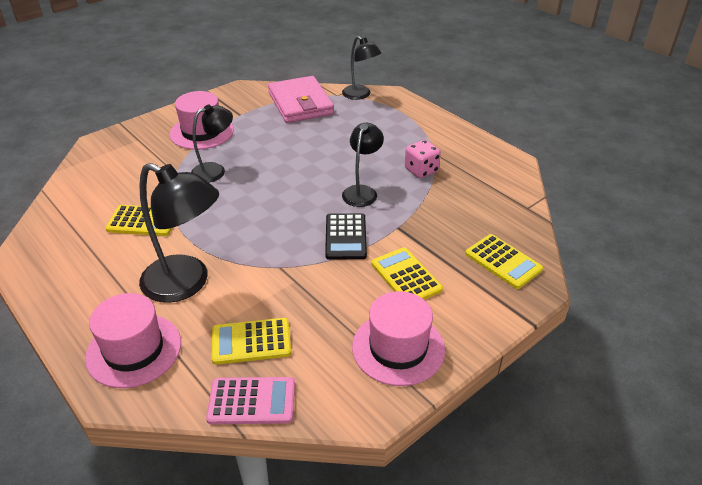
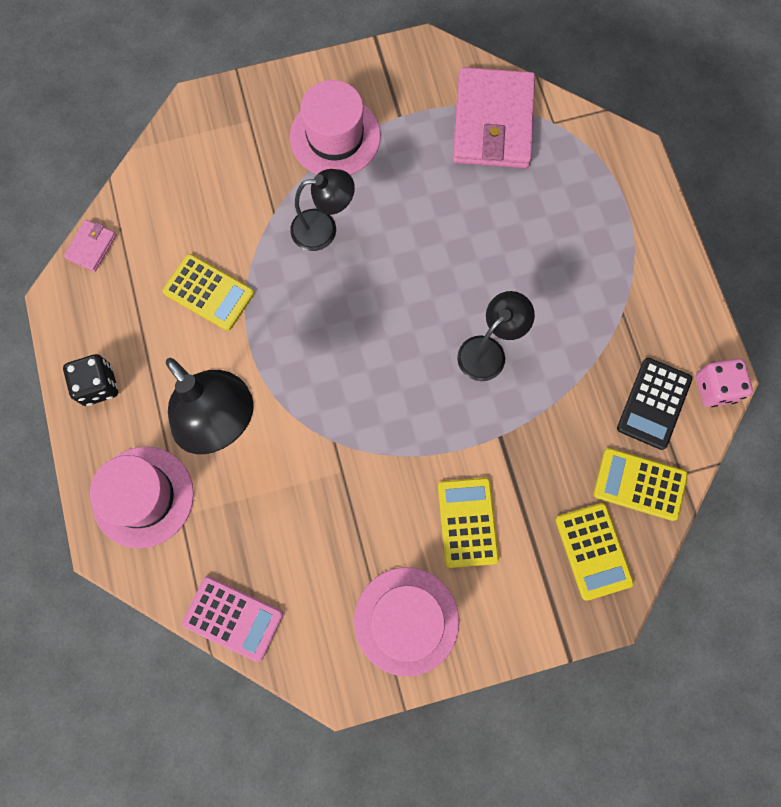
camera: 25 degrees right, 35 degrees up
(37, 225) = (91, 247): none -> pink wallet
(68, 296) = (98, 385): none -> black dice
(251, 342) = (261, 540): yellow calculator -> yellow calculator (639, 484)
(346, 237) = (430, 425): black calculator -> black calculator (654, 403)
(360, 95) = (587, 136): black lamp -> none
(421, 170) = (585, 342): pink dice -> pink dice (715, 388)

